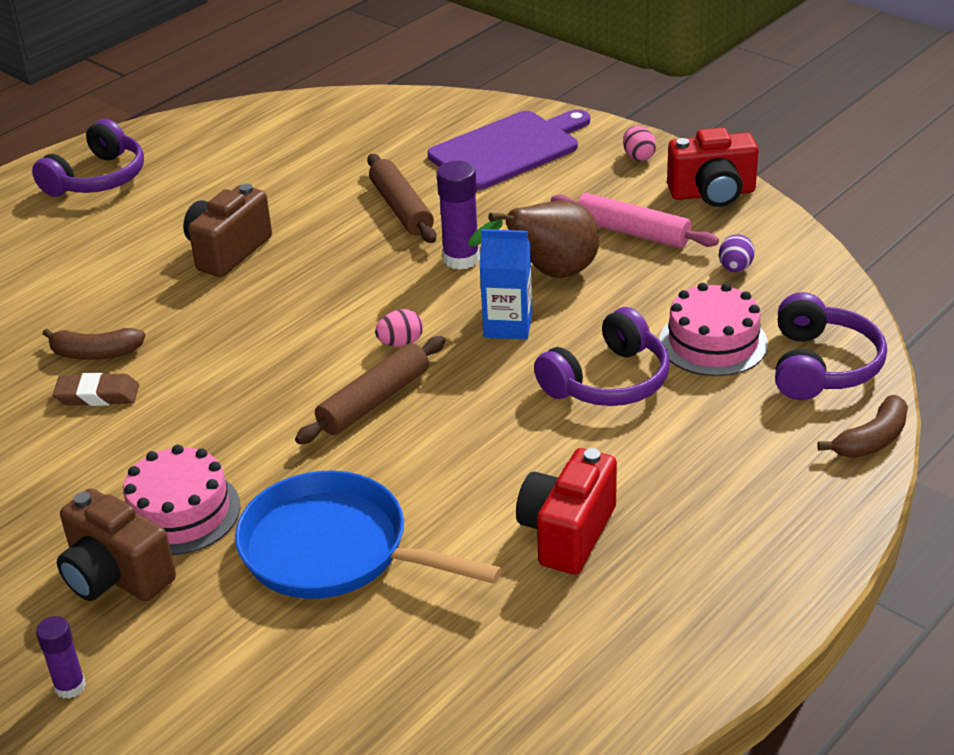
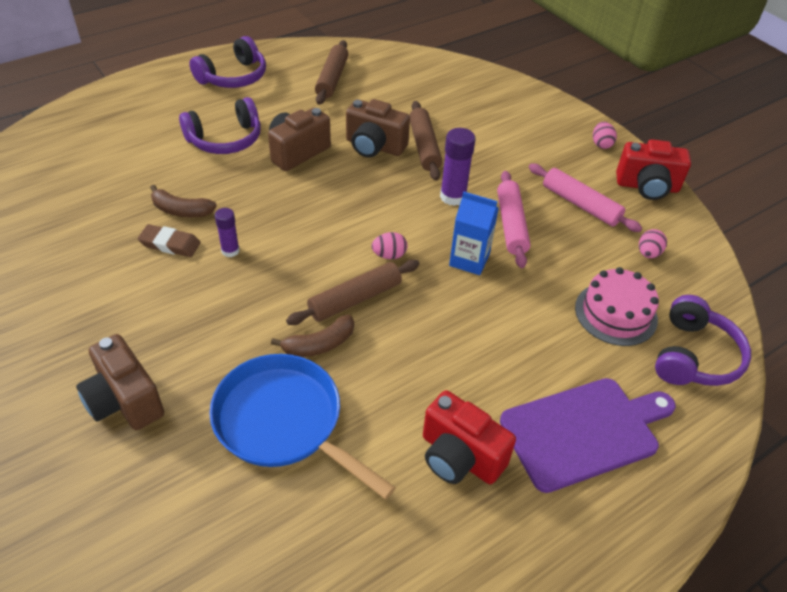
camera: 10 degrees right, 10 degrees up
(70, 686) = (55, 491): purple glue stick -> purple glue stick (230, 251)
(180, 512) = (188, 358): pink cake -> none
(241, 152) = (332, 79): none -> brown rolling pin
(333, 222) = (374, 146): none -> brown camera
(508, 149) = (512, 117): purple cutting board -> purple cutting board (584, 431)
(549, 274) = (511, 224): brown pear -> pink rolling pin
(567, 533) = (459, 457): red camera -> red camera turned 90 degrees counterclockwise
(608, 381) = (528, 326): purple headphones -> purple headphones (225, 139)
(735, 268) = (648, 253): purple egg -> pink egg
(872, 440) = (719, 436): brown banana -> brown banana (319, 344)

